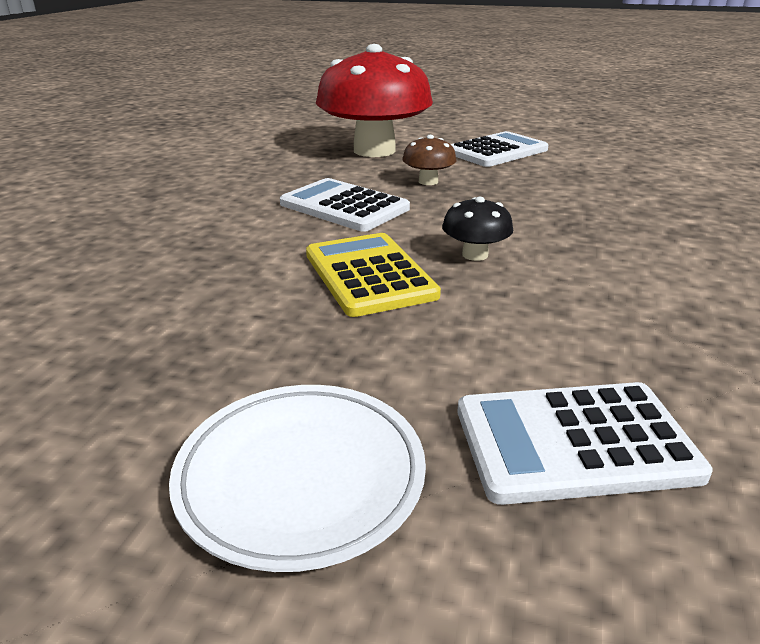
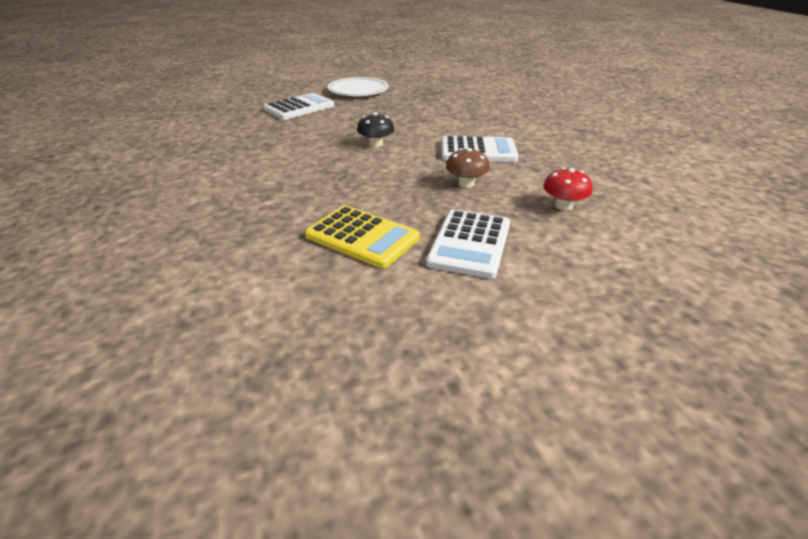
camera: 145 degrees right, 5 degrees up
(369, 275) = (408, 126): yellow calculator -> yellow calculator (362, 237)
(374, 150) = (563, 206): red mushroom -> red mushroom, size x0.41

